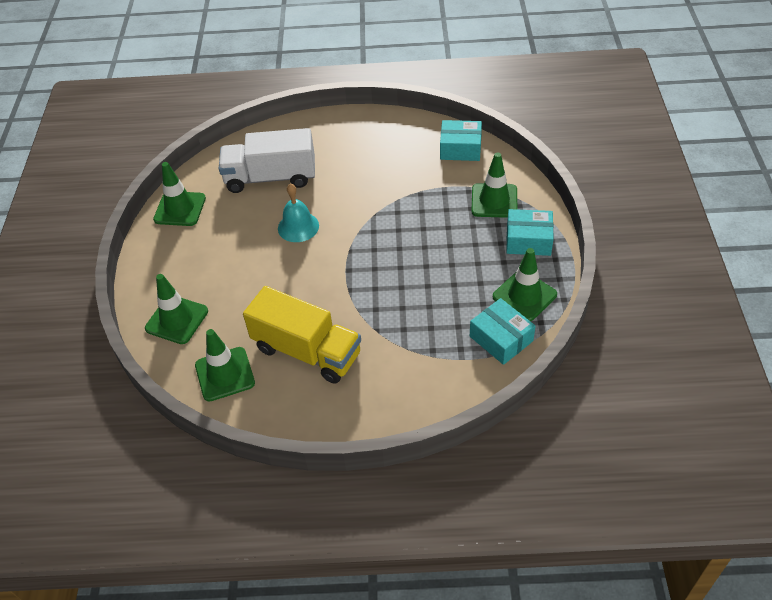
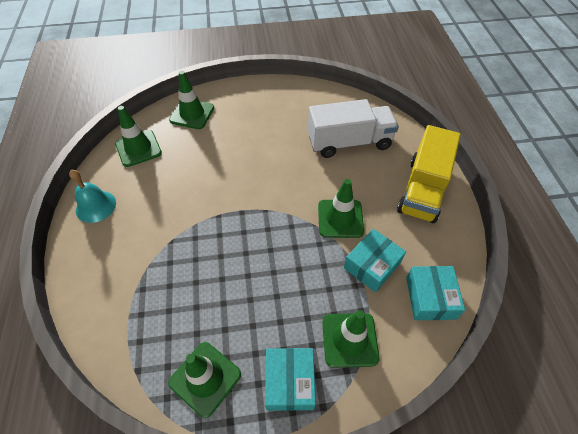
camera: 80 degrees right, 5 degrees up
(180, 209) = (304, 95): green traffic cone -> green traffic cone (340, 218)
(271, 177) = (349, 142): white truck -> white truck turned 90 degrees clockwise
(298, 227) = (291, 169): turquoise bell -> turquoise bell (96, 206)
(307, 351) = (153, 194): yellow truck -> yellow truck (422, 189)
(501, 338) = (148, 353): turquoise box -> turquoise box (372, 265)

